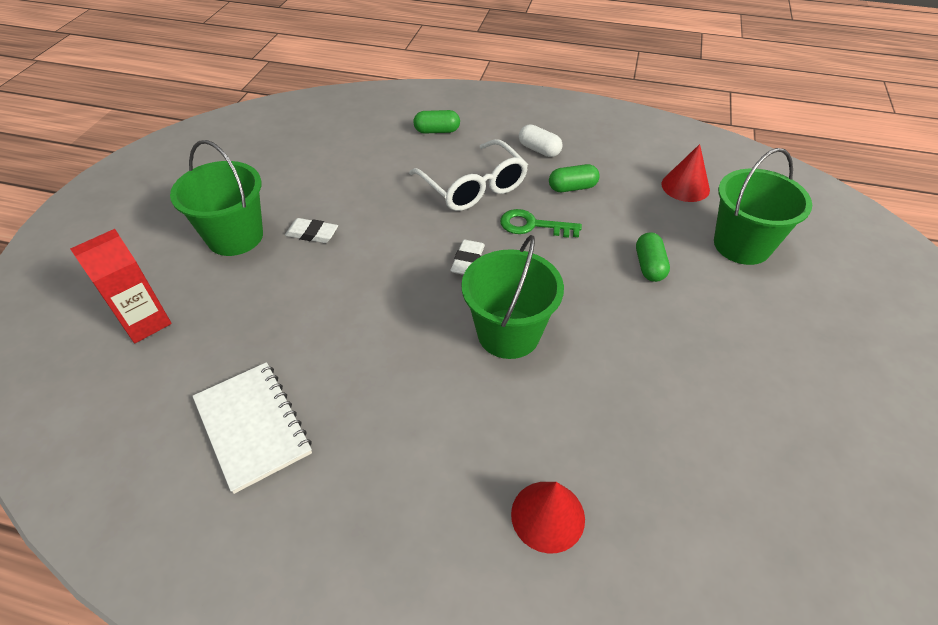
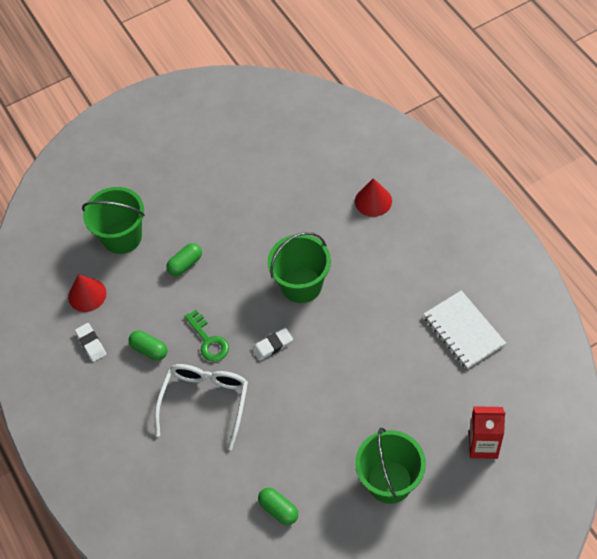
camera: 130 degrees left, 10 degrees up
(253, 426) = (463, 331): white notebook -> white notebook turned 45 degrees counterclockwise
(312, 234) = (340, 444): white eraser -> white eraser (91, 343)
(437, 131) = (165, 484): green capsule -> green capsule (278, 509)
(539, 150) = (124, 401): white capsule -> none

